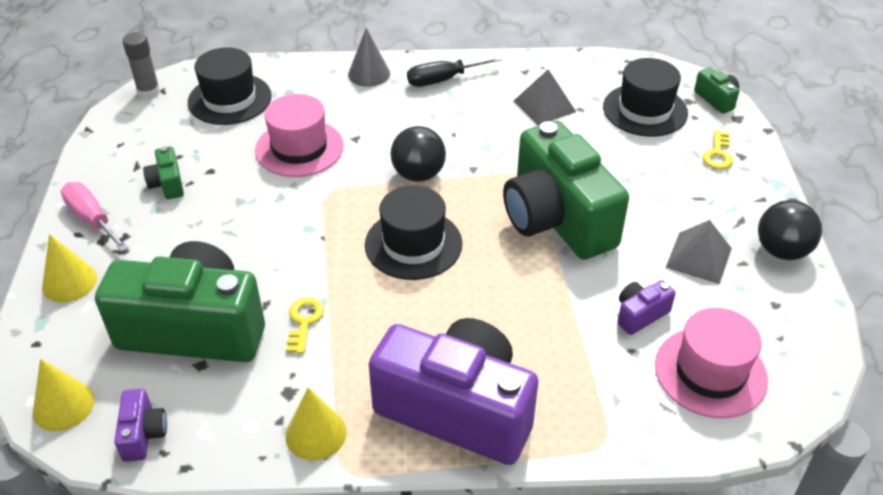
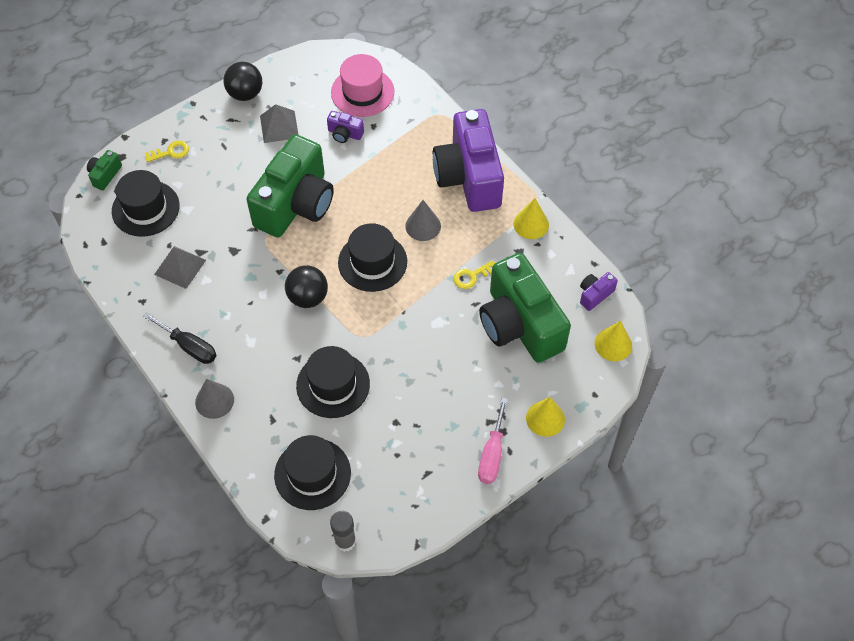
camera: 125 degrees left, 15 degrees up
(167, 184) = (428, 437): green camera -> none
(299, 148) = (333, 385): pink hat -> black hat
(421, 315) = (423, 226): none -> grey cone

